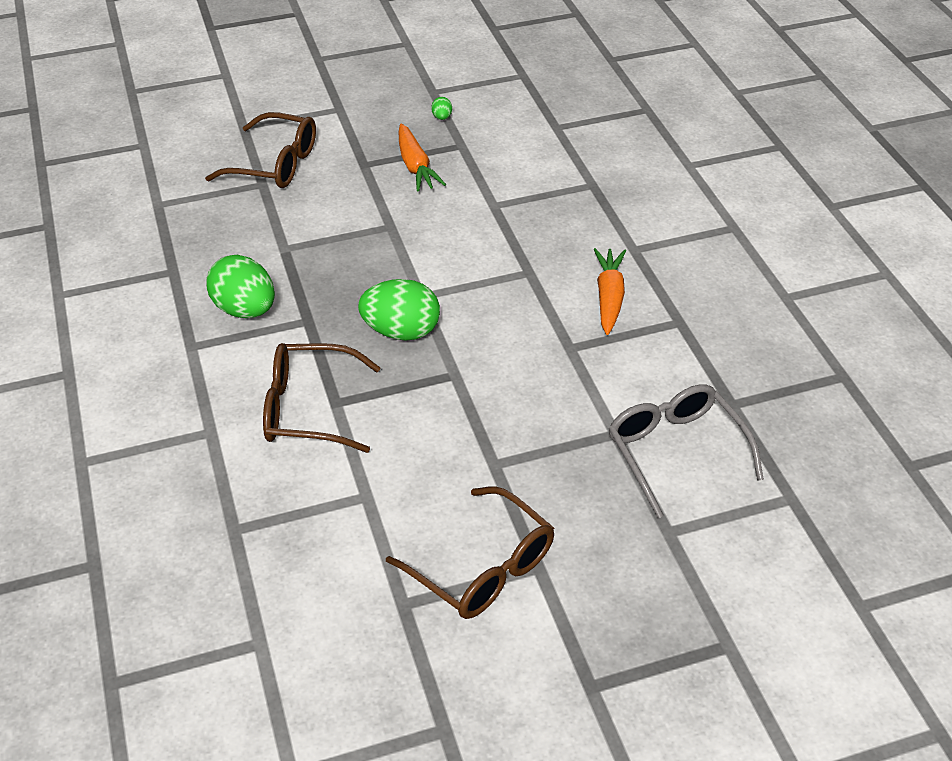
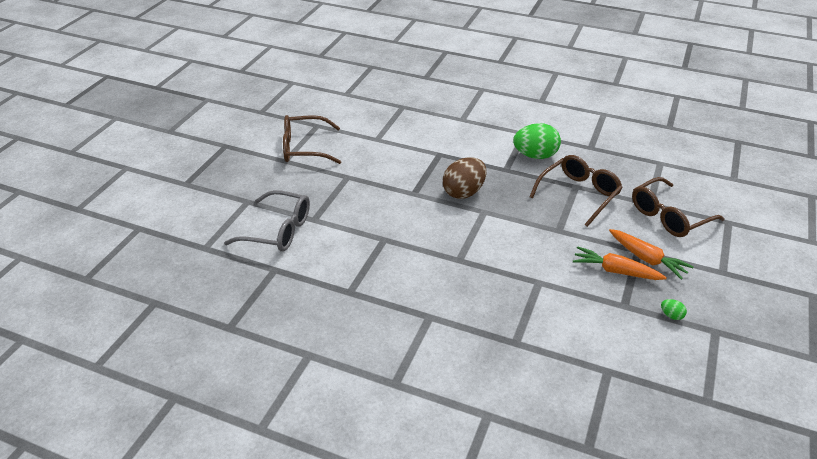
camera: 130 degrees right, 5 degrees down
(308, 409) = (444, 146): brown glasses -> brown glasses (579, 194)
(401, 331) = (463, 192): green egg -> brown egg
(609, 297) = (402, 277): orange carrot -> orange carrot (647, 259)

